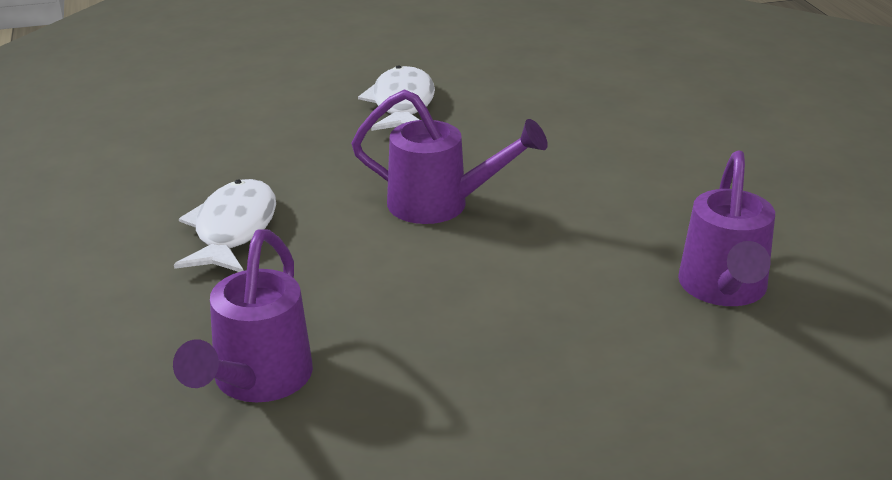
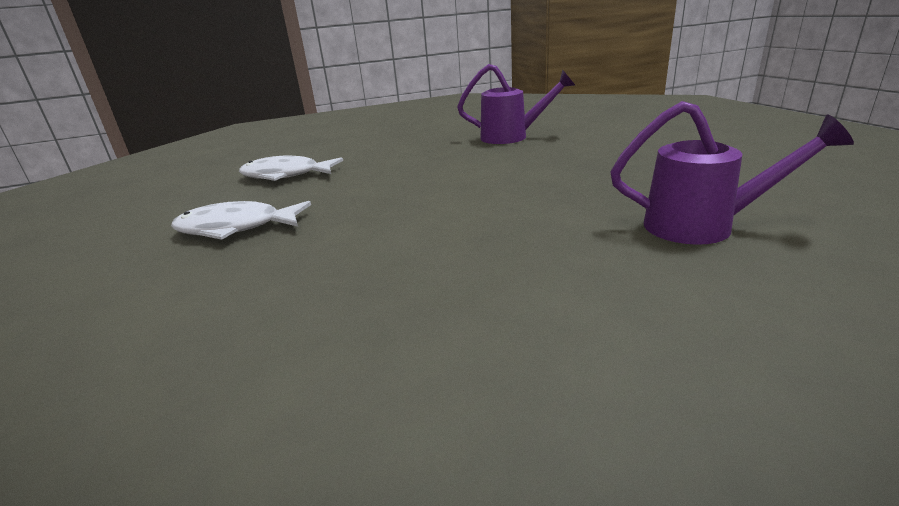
camera: 90 degrees left, 5 degrees down
(233, 230) = (480, 274): white fish -> white fish (286, 175)
(442, 205) = (428, 196): purple watering can -> none

